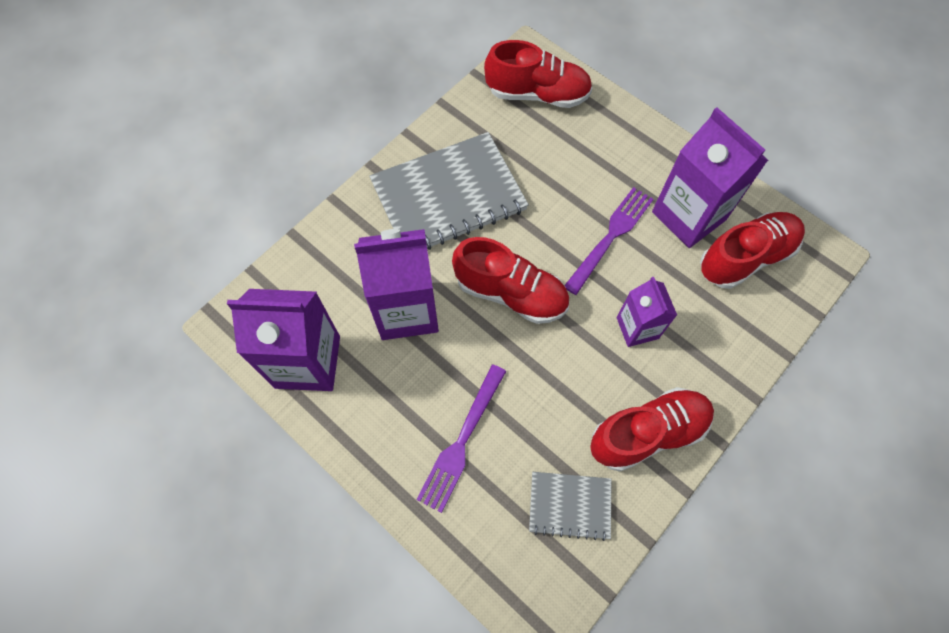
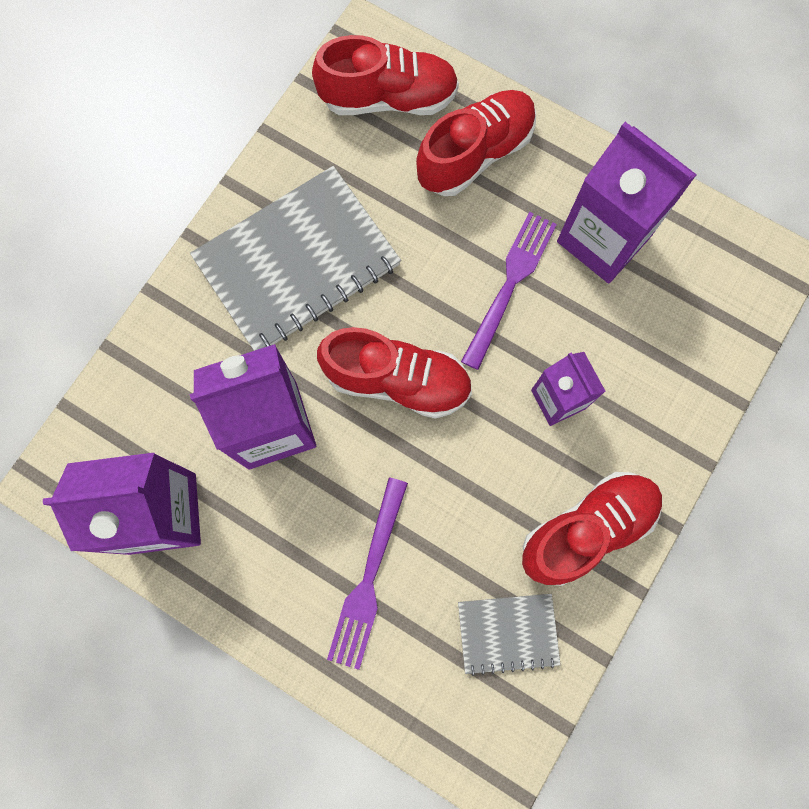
camera: 10 degrees left, 10 degrees up
(745, 257) = (678, 284): red shoe -> red shoe (475, 154)

